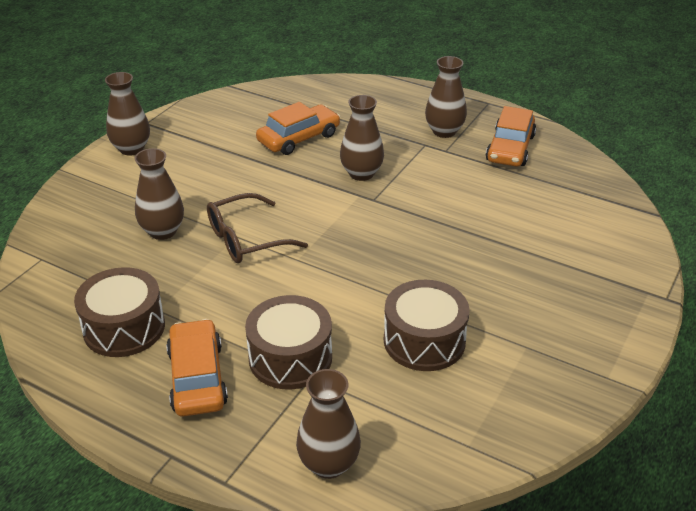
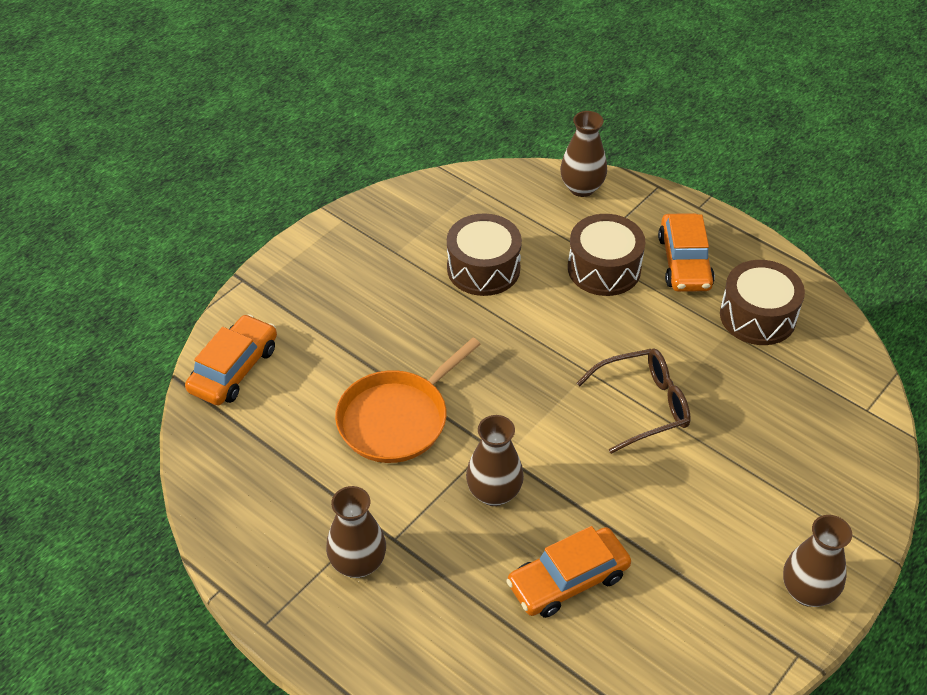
camera: 170 degrees left, 10 degrees up
(163, 231) = (739, 430): brown vase -> none
(455, 208) = (397, 419): none -> orange pan
(510, 148) = (283, 513): orange car -> orange car (234, 369)

